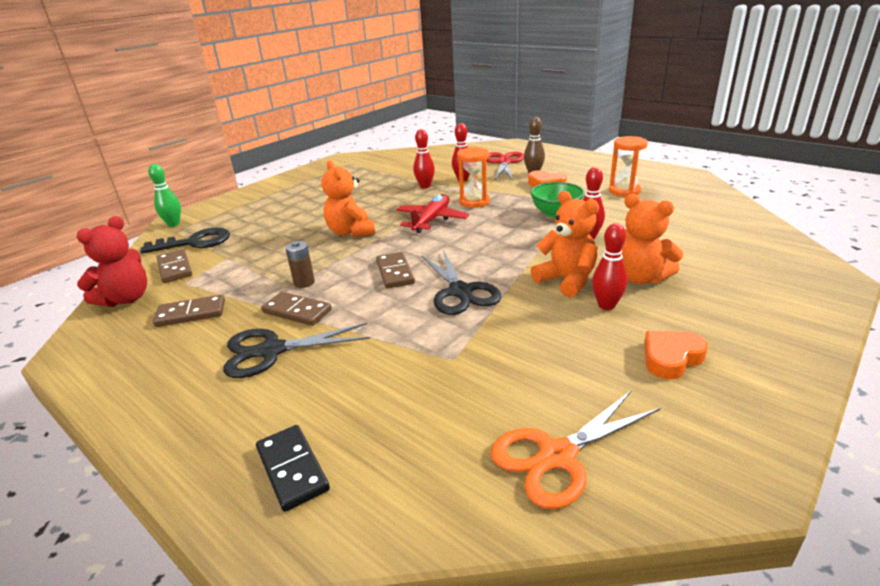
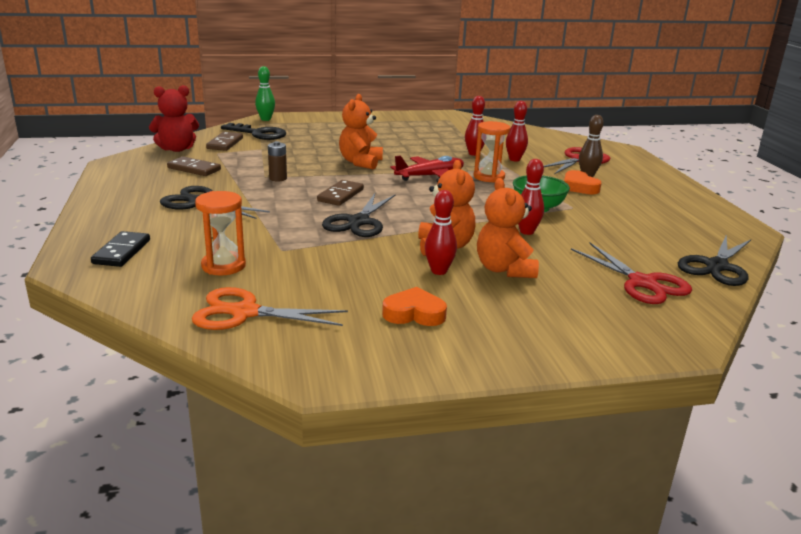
camera: 35 degrees right, 5 degrees down
(297, 311) = (247, 191): brown domino -> none
(624, 191) = (641, 217): orange hourglass -> orange hourglass (223, 266)
(726, 242) = (642, 283): none -> red scissors
(730, 208) = (717, 266): none -> black scissors

